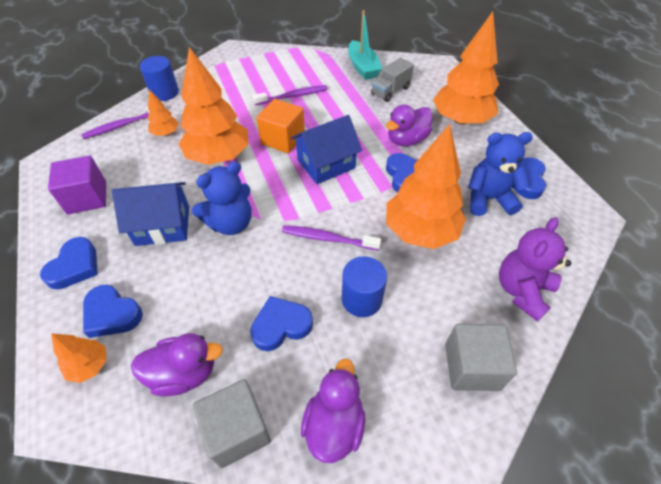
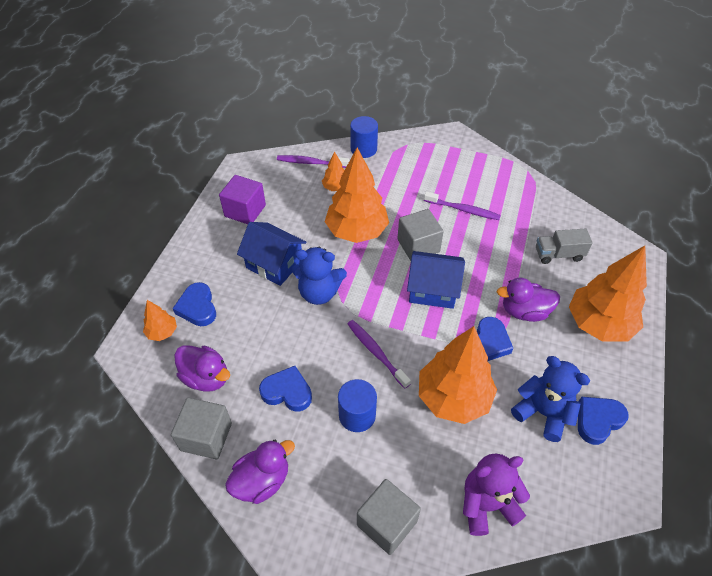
camera: 40 degrees right, 0 degrees up
(75, 266) = (201, 259): blue heart -> none
(283, 139) = (418, 246): orange cube -> grey cube
(362, 67) = (555, 215): turquoise boat -> none

